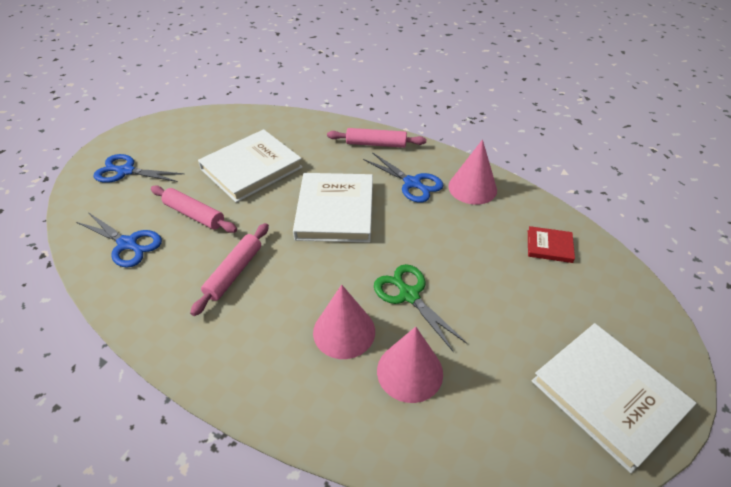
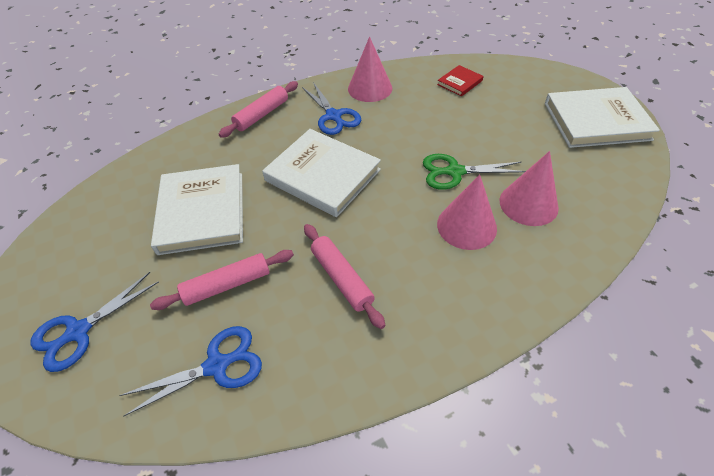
camera: 55 degrees left, 5 degrees up
(412, 183) = (333, 116): blue scissors -> blue scissors turned 75 degrees clockwise

